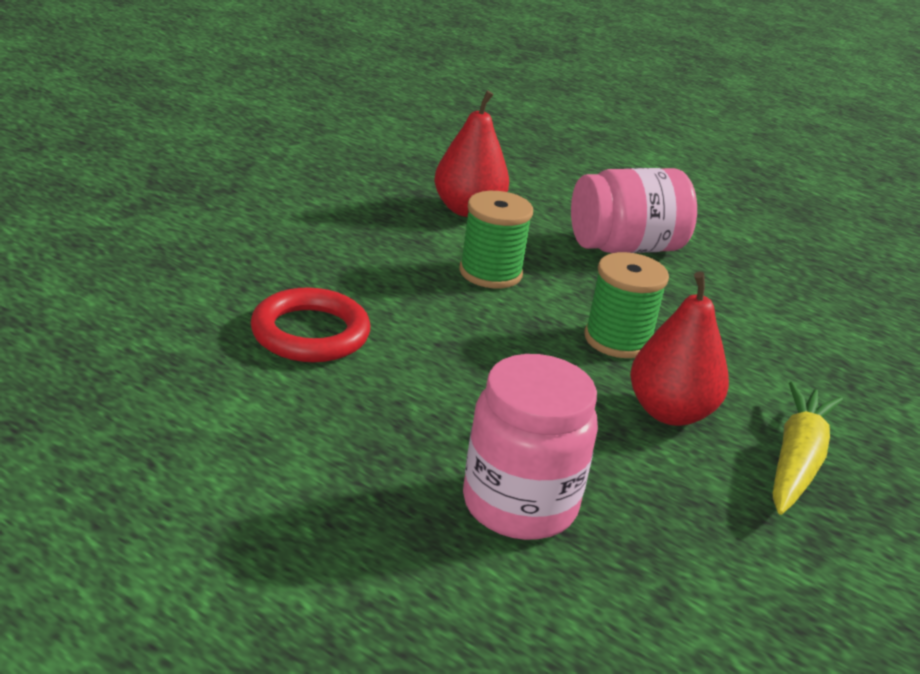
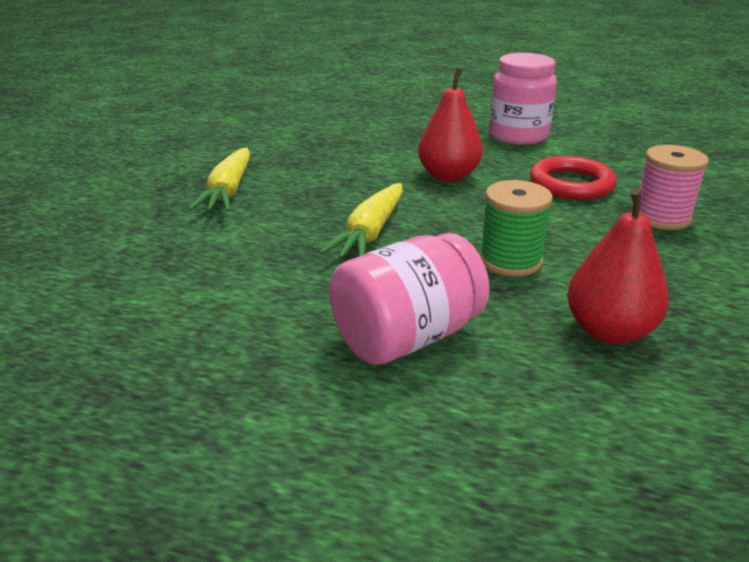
camera: 165 degrees right, 0 degrees up
(275, 266) = (661, 217): none -> pink spool
(519, 505) = (383, 145): pink jar -> pink jar (518, 136)
(617, 340) = (370, 233): green spool -> yellow carrot
(670, 412) = (316, 197): red pear -> red pear (448, 176)

